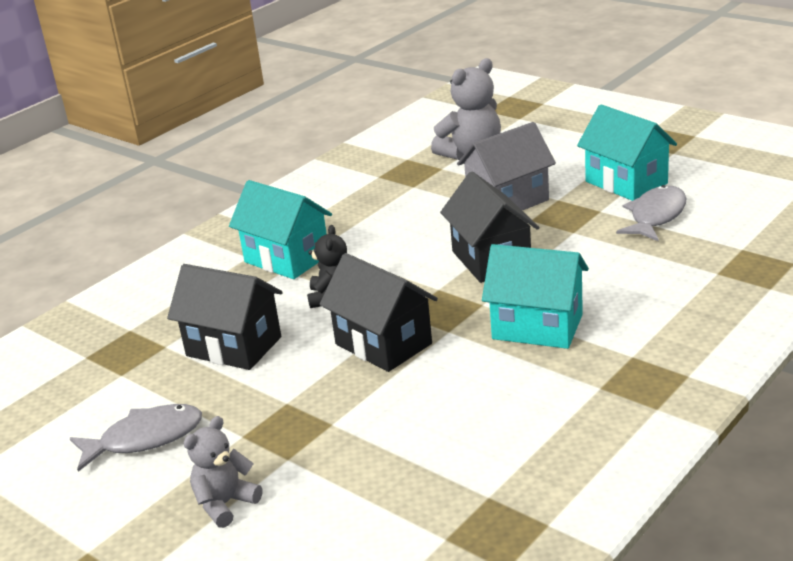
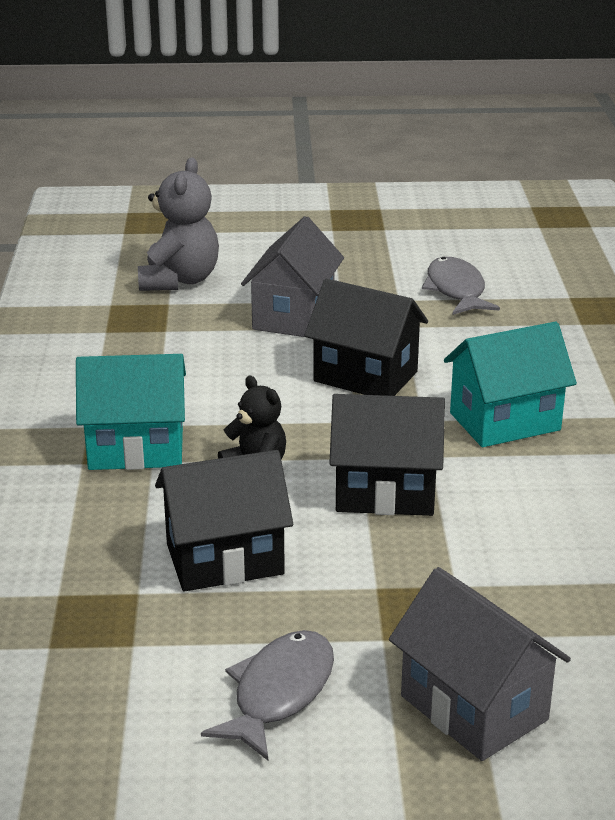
camera: 45 degrees left, 0 degrees up
(225, 504) = (473, 708): grey teddy bear -> grey house
(626, 182) = (383, 267): turquoise house -> none

